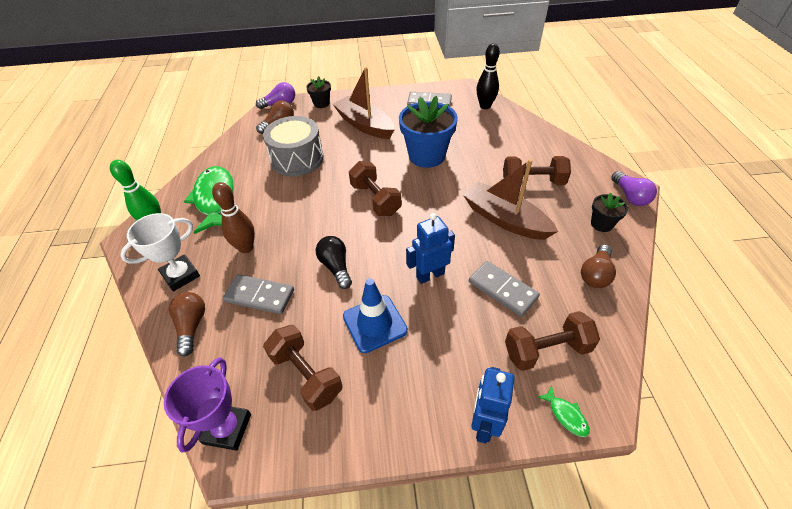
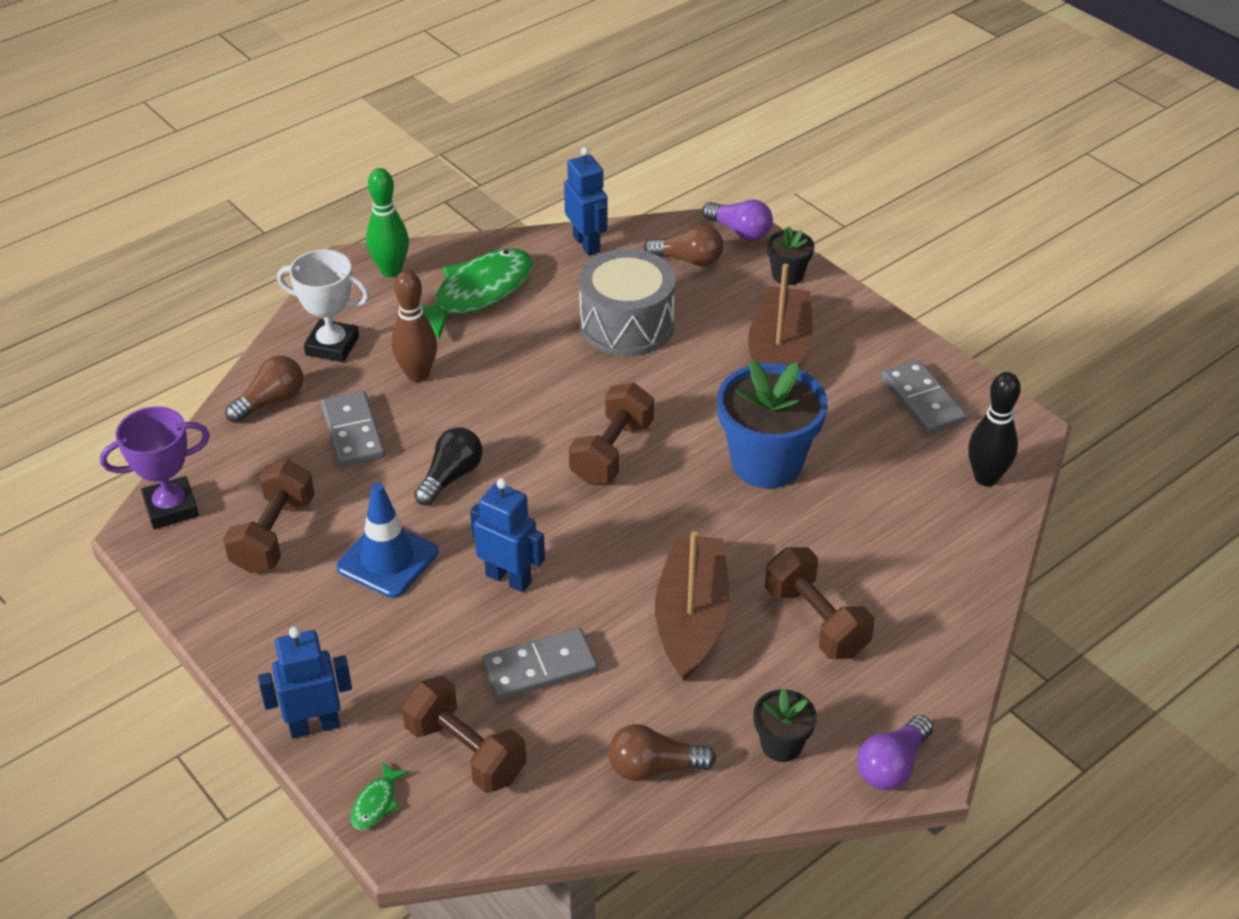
camera: 55 degrees right, 5 degrees down
(229, 148) = (587, 244): none -> blue robot
(502, 290) = (540, 667): grey domino -> grey domino turned 60 degrees clockwise

